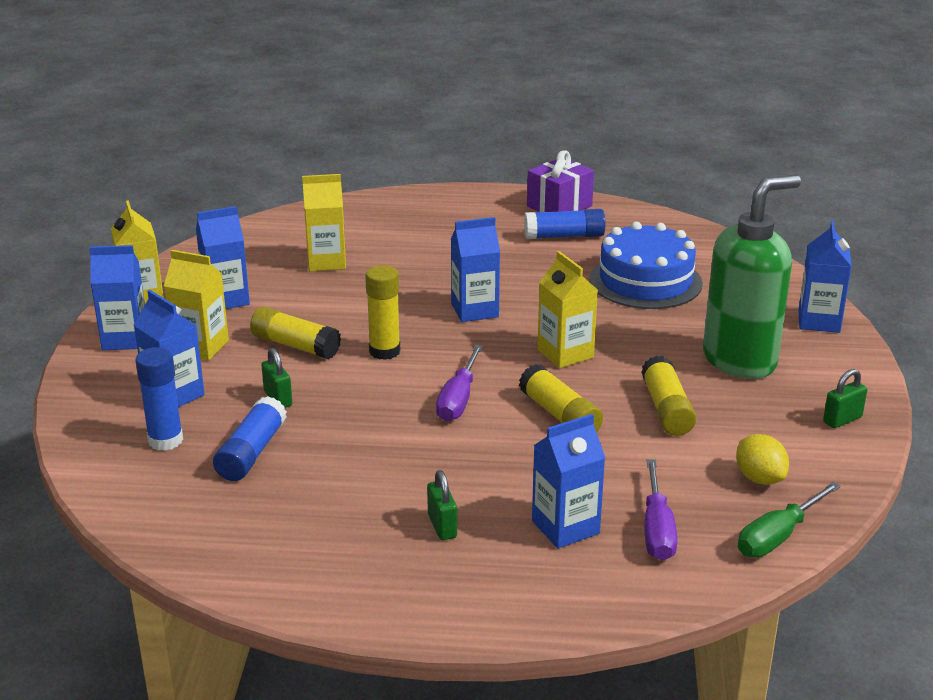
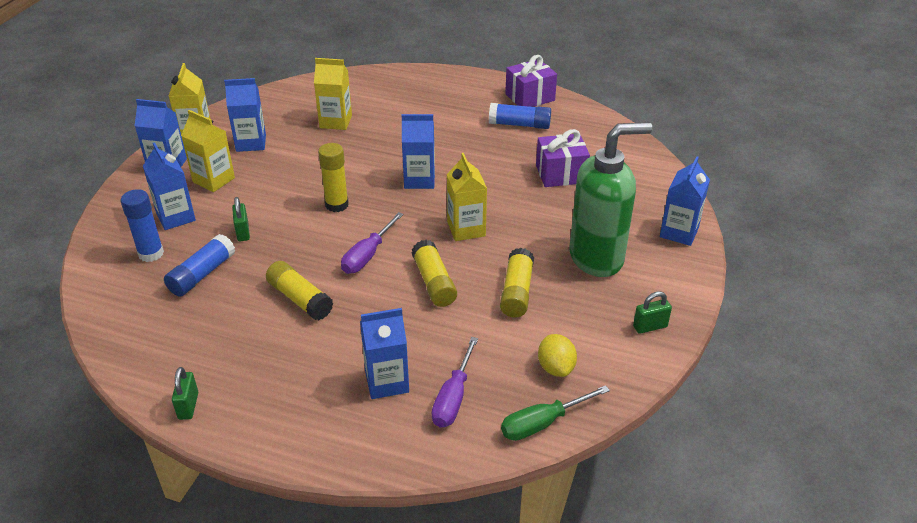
camera: 15 degrees right, 10 degrees up
(295, 345) = (278, 189): yellow glue stick -> yellow glue stick (300, 299)
(442, 526) = (299, 362): green padlock -> green padlock (188, 406)
(645, 281) = (560, 174): blue cake -> purple gift

